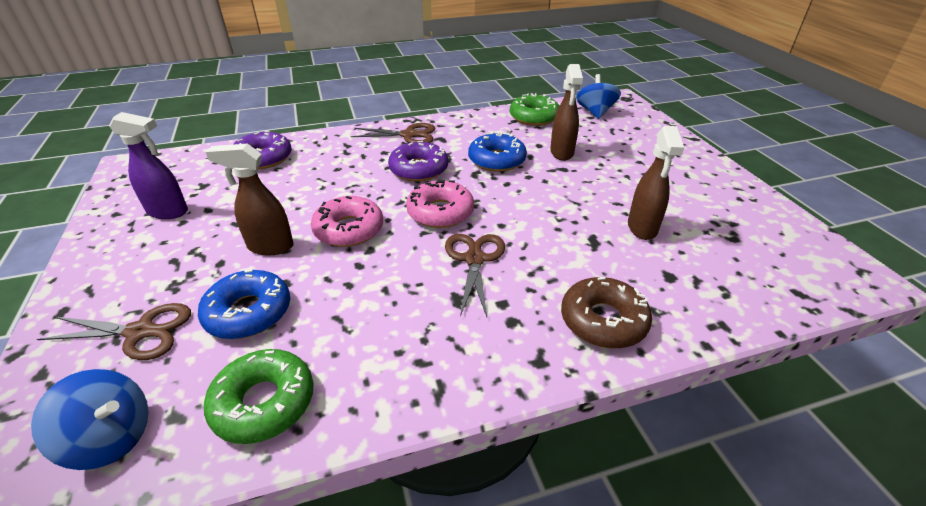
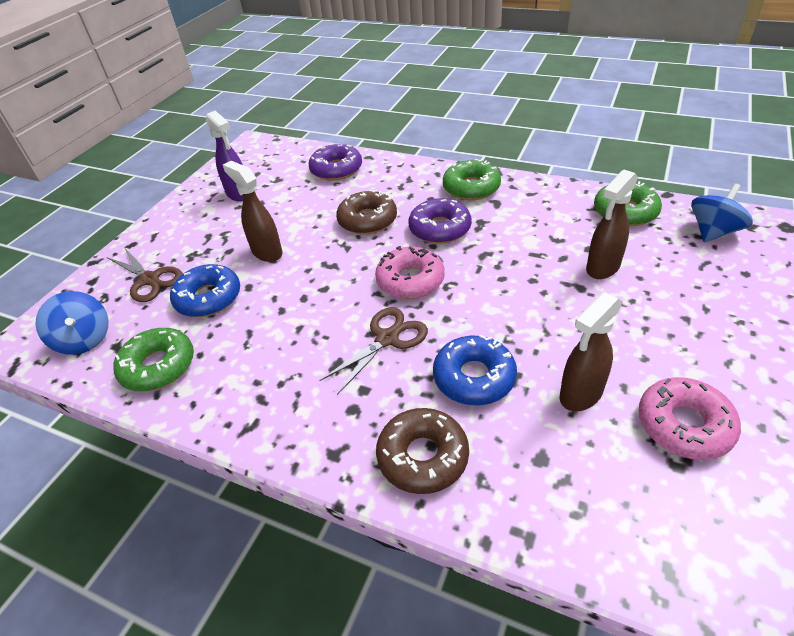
camera: 45 degrees right, 5 degrees up
(346, 185) = (367, 220): none -> brown donut
(349, 229) = (328, 263): pink donut -> pink donut (684, 425)
(409, 135) = (471, 188): brown scissors -> green donut
(496, 160) = (522, 248): blue donut -> blue donut (474, 377)

